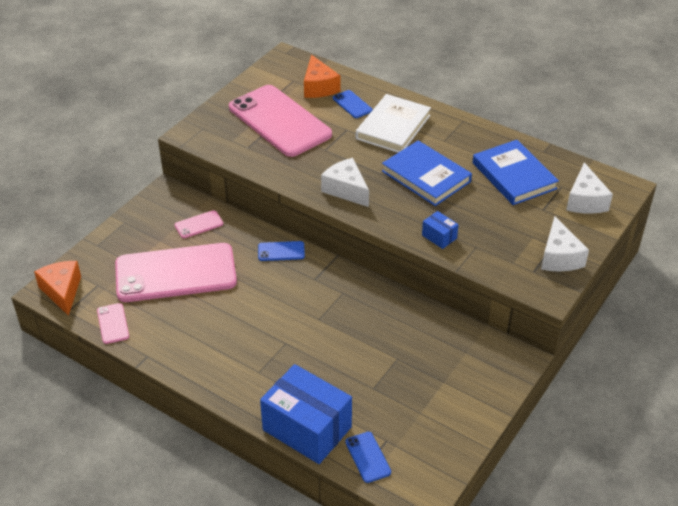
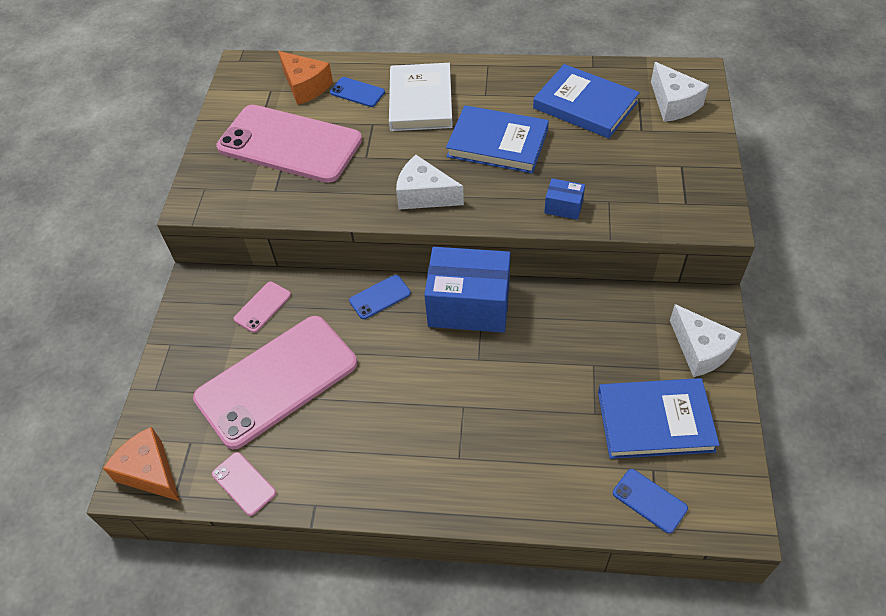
camera: 25 degrees left, 10 degrees up
(307, 428) = (561, 501): blue box -> blue box (469, 305)
(412, 412) = (655, 421): none -> blue book
(559, 257) = (698, 176): white cheese -> white cheese (700, 350)

